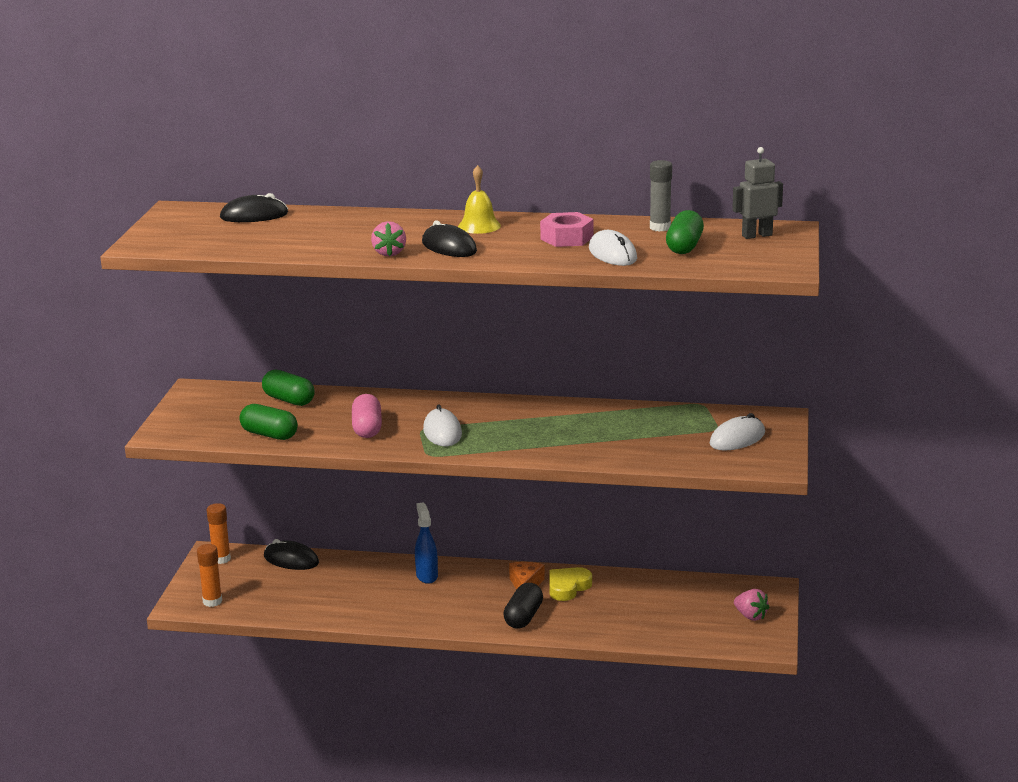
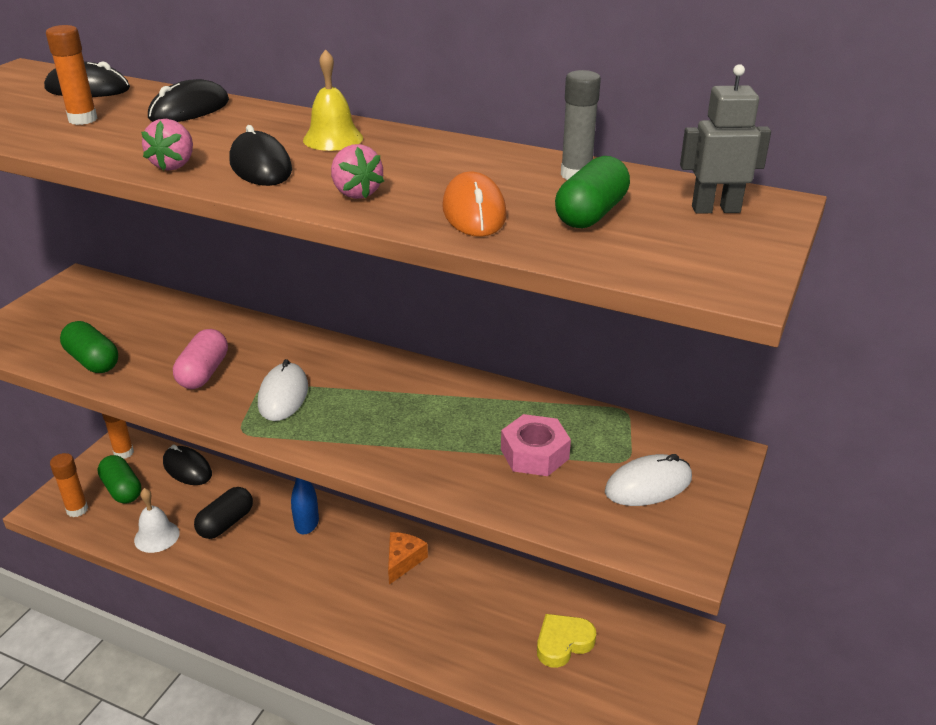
camera: 15 degrees right, 10 degrees up
(282, 235) = (83, 119): none -> orange glue stick
(289, 400) = (155, 313): green capsule -> green capsule (122, 490)
(300, 605) = (156, 536): none -> white bell
(353, 220) = (189, 110): none -> black mouse
(523, 617) = (376, 613): black capsule -> black capsule (226, 523)
(567, 238) = (431, 174): pink nut -> pink nut (534, 454)
(568, 587) = (447, 576): yellow heart -> yellow heart (563, 643)
(612, 254) = (474, 211): white mouse -> orange mouse
(750, 616) = (644, 679): pink strawberry -> pink strawberry (356, 193)

